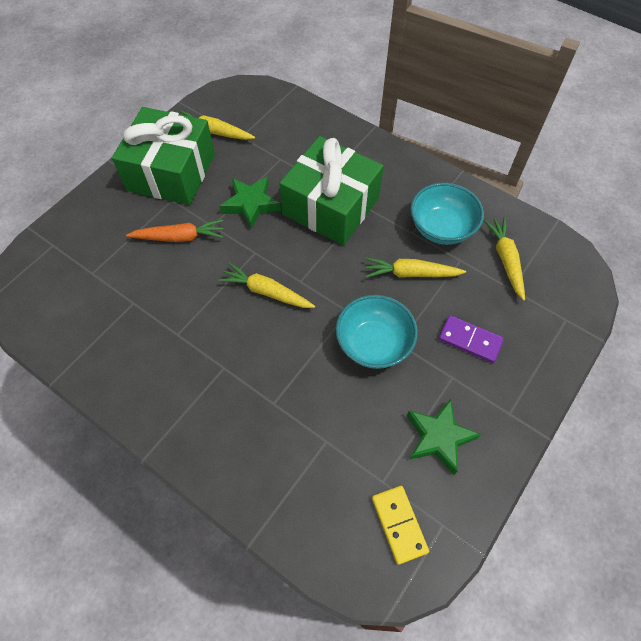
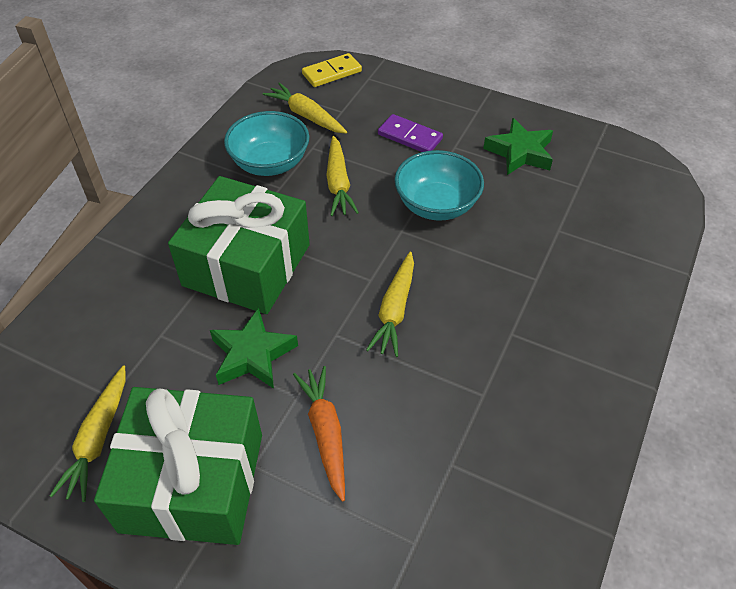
camera: 100 degrees left, 10 degrees down
(399, 524) = (611, 172): yellow domino -> yellow domino (332, 73)
(470, 340) = (409, 137): purple domino -> purple domino turned 75 degrees counterclockwise
(505, 260) = (306, 115): yellow carrot -> yellow carrot turned 60 degrees clockwise

